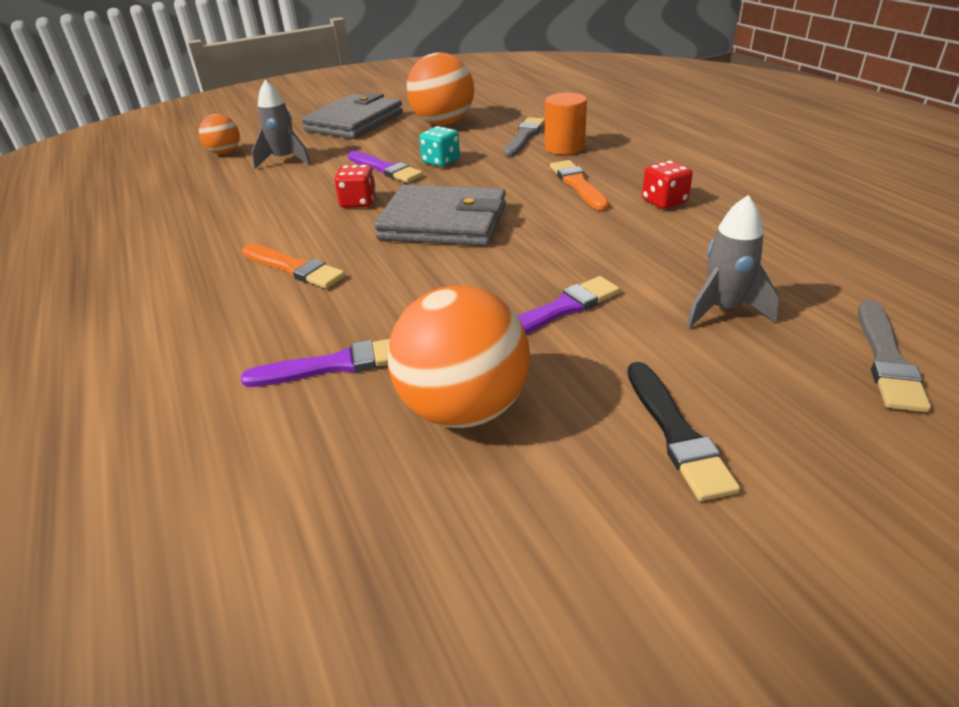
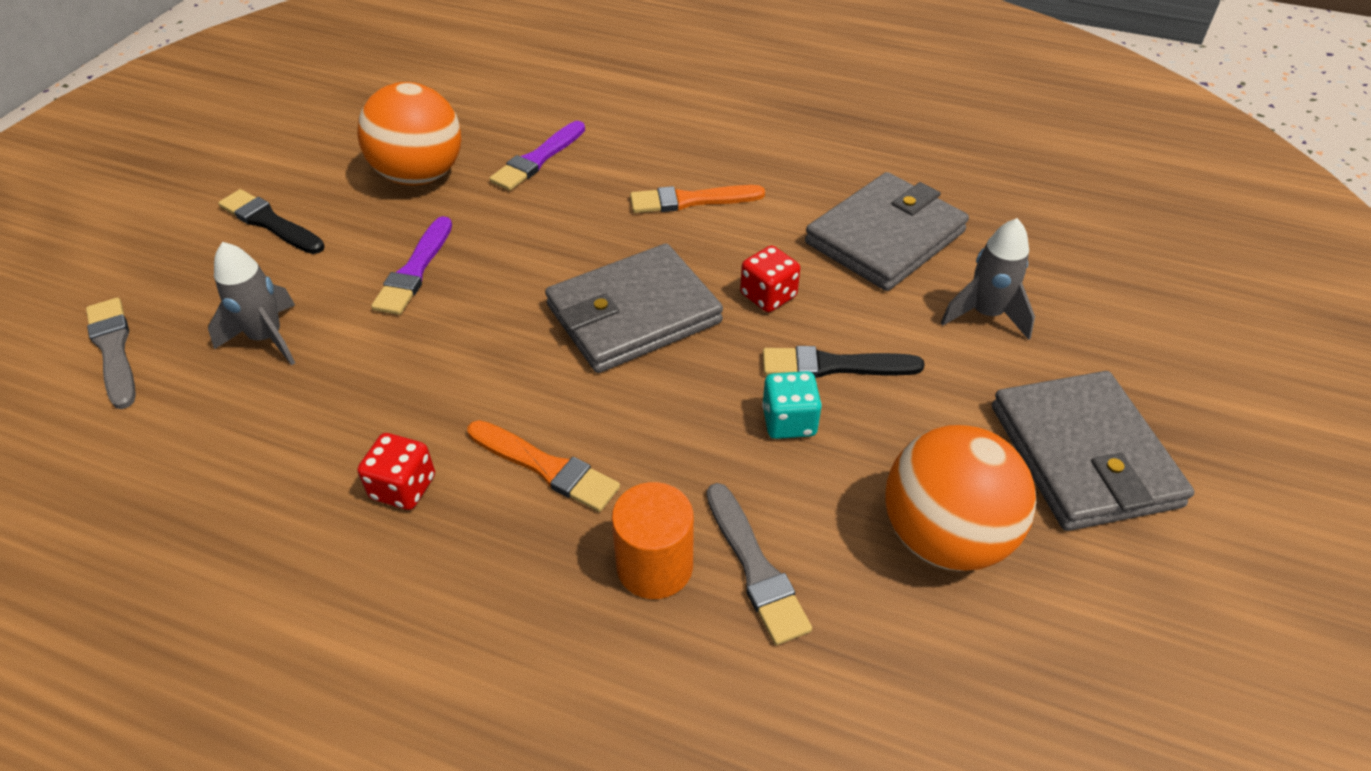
camera: 135 degrees right, 10 degrees up
(225, 153) = (1087, 287): orange ball -> none
(246, 201) = (885, 237): none -> grey wallet
(385, 169) = (835, 365): purple brush -> black brush

